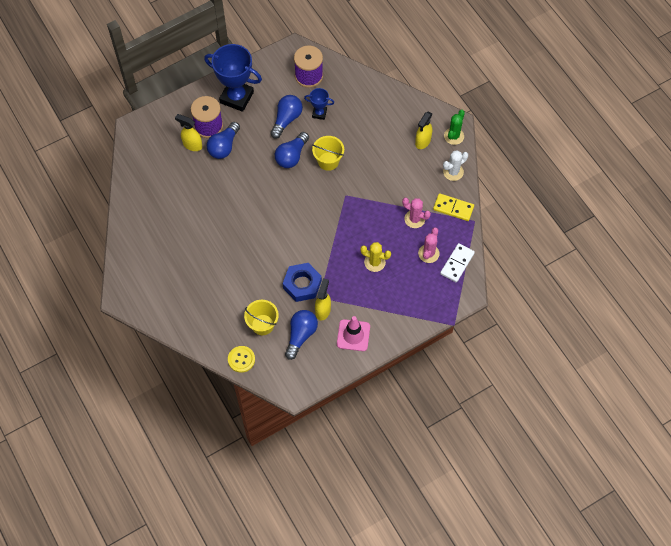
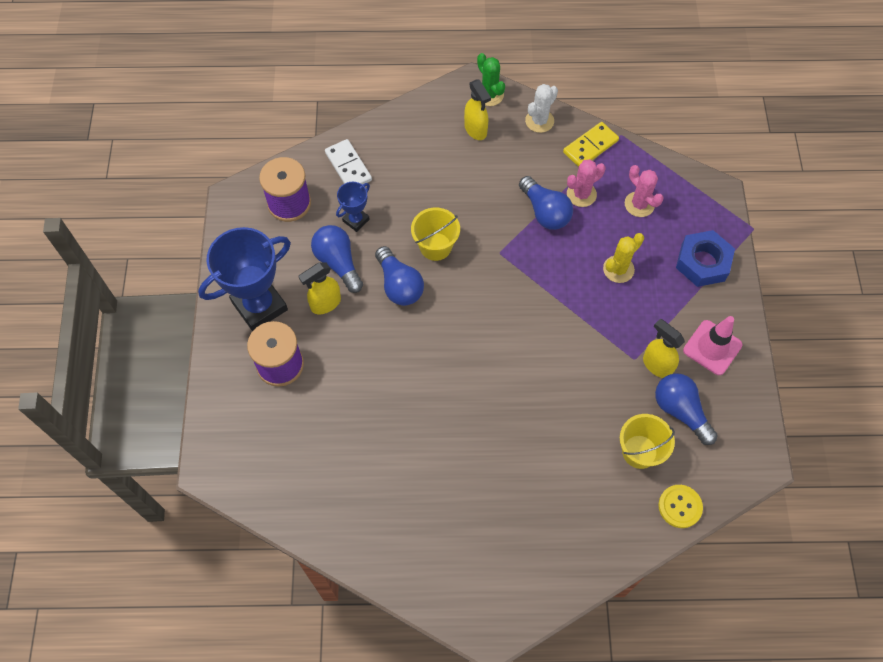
camera: 60 degrees left, 0 degrees up
(192, 145) = (296, 402): yellow spray bottle -> yellow spray bottle (325, 304)
(224, 146) = (327, 361): blue light bulb -> blue light bulb (545, 212)
(302, 284) = (604, 371): blue nut -> blue nut (703, 262)
(453, 172) = (539, 121): white cactus -> white cactus turned 45 degrees clockwise
(457, 263) = (670, 182): white domino -> white domino (348, 166)

